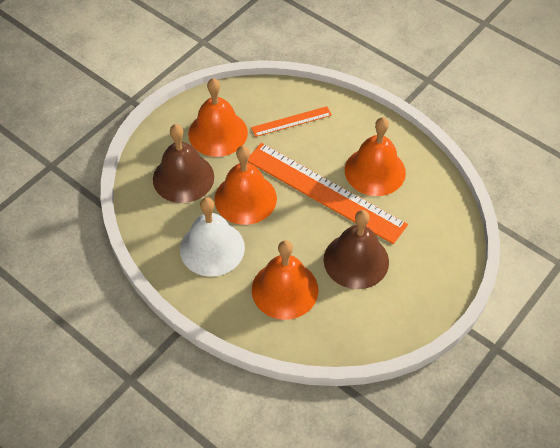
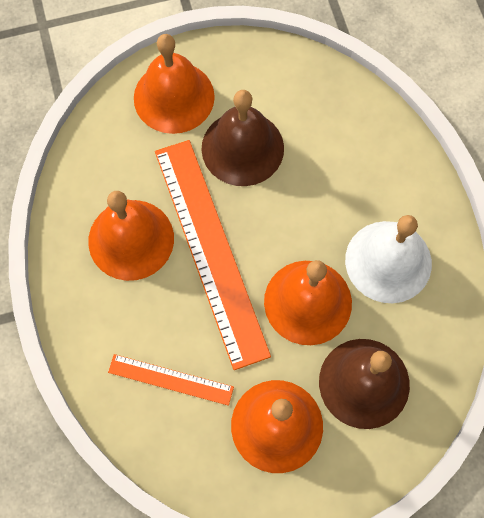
camera: 145 degrees left, 15 degrees up
(285, 289) = (341, 163): orange bell -> orange bell (174, 97)

